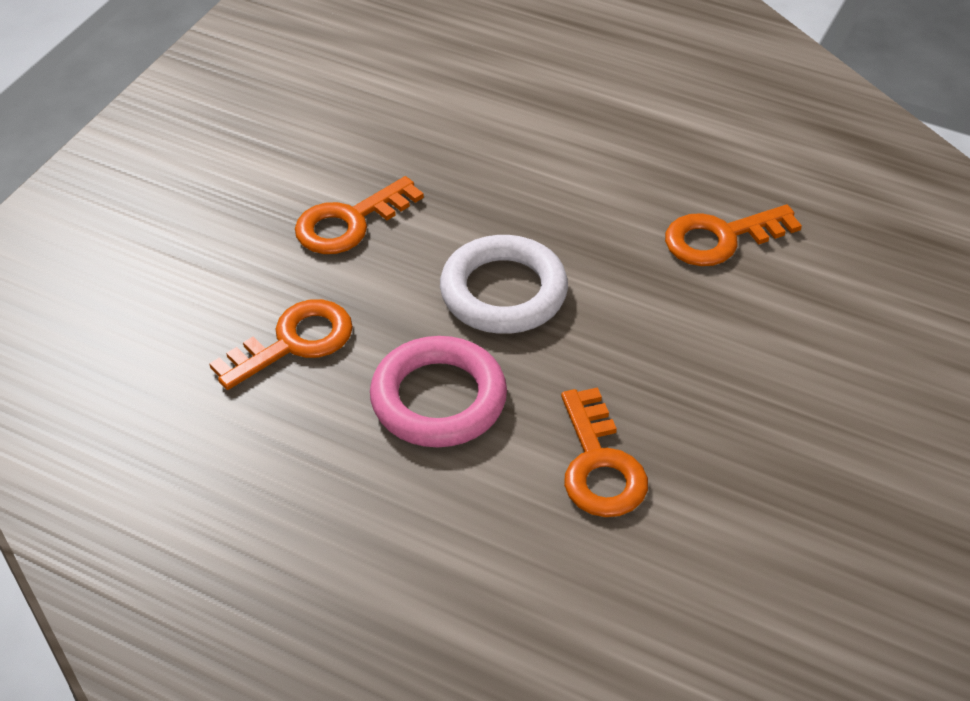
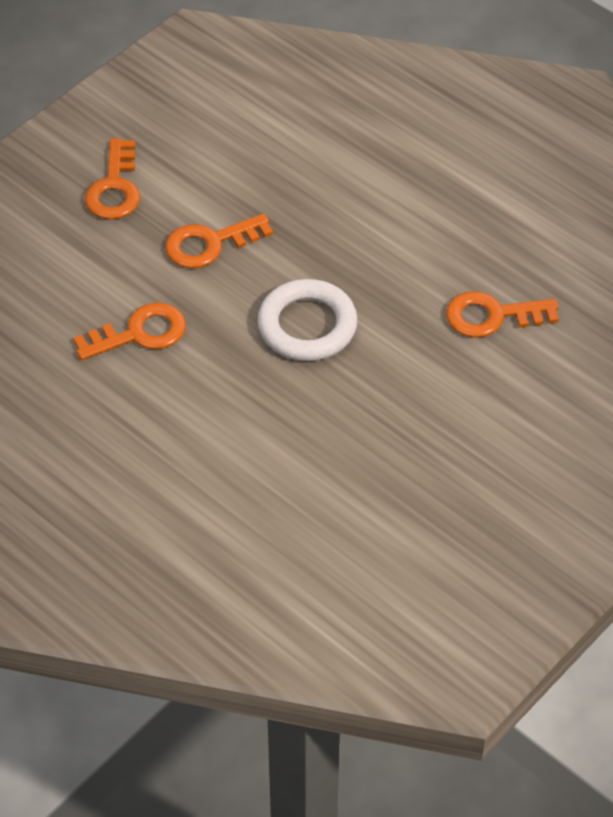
camera: 15 degrees right, 5 degrees up
(438, 399) = (230, 399): pink ring -> none
(600, 465) = (329, 474): orange key -> orange key (115, 188)

